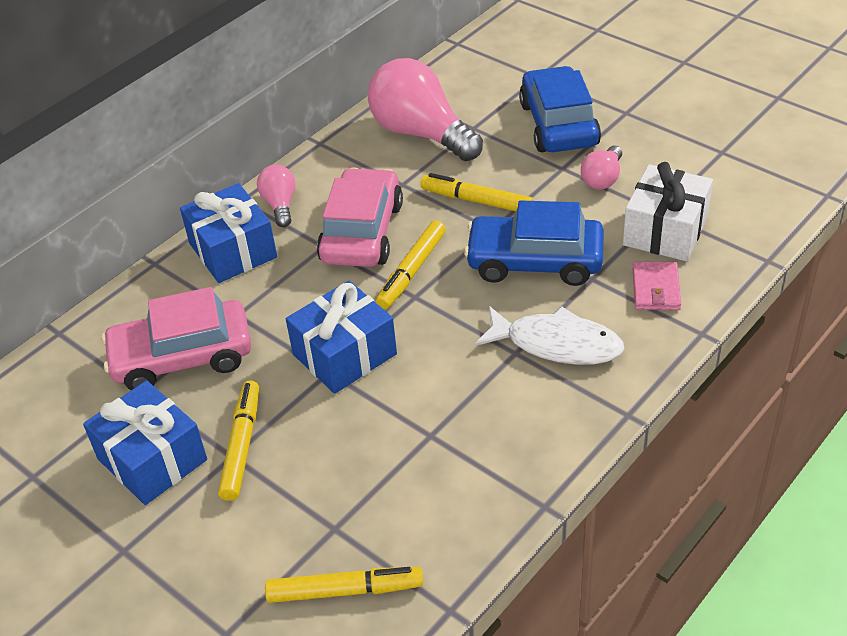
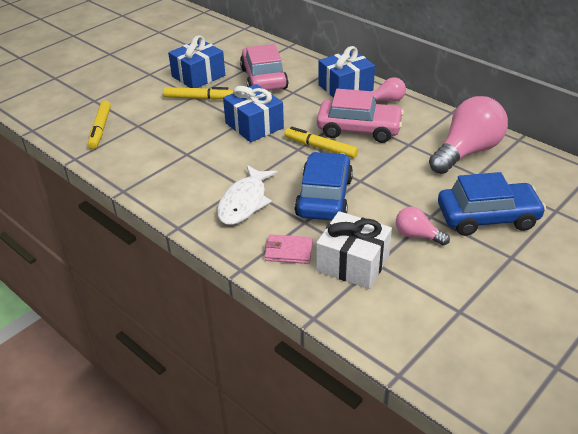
camera: 90 degrees right, 5 degrees down
(476, 201) = (390, 174): yellow marker -> none

